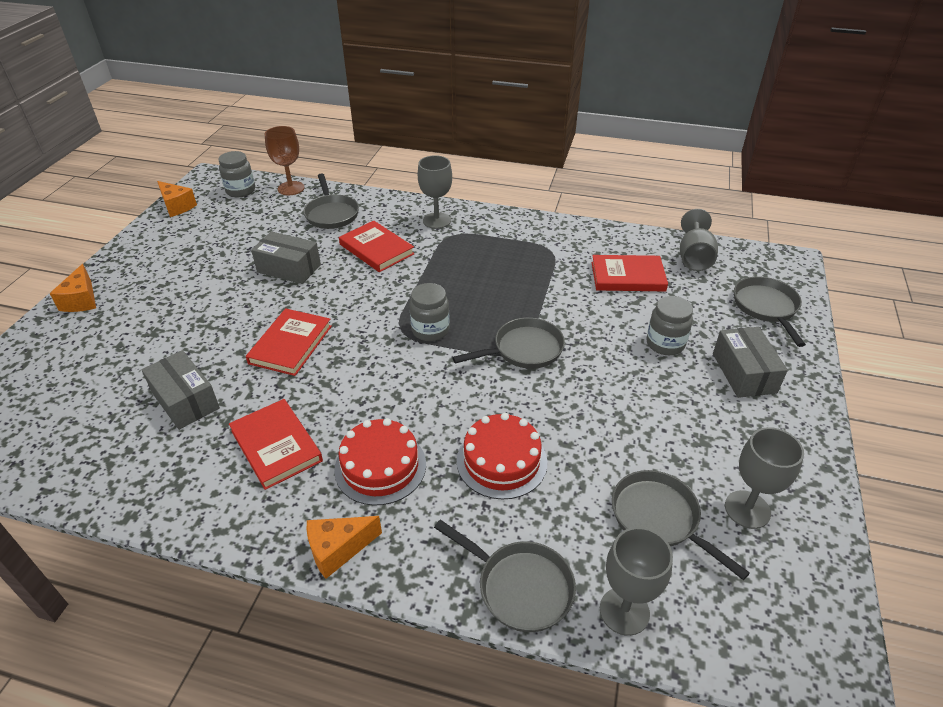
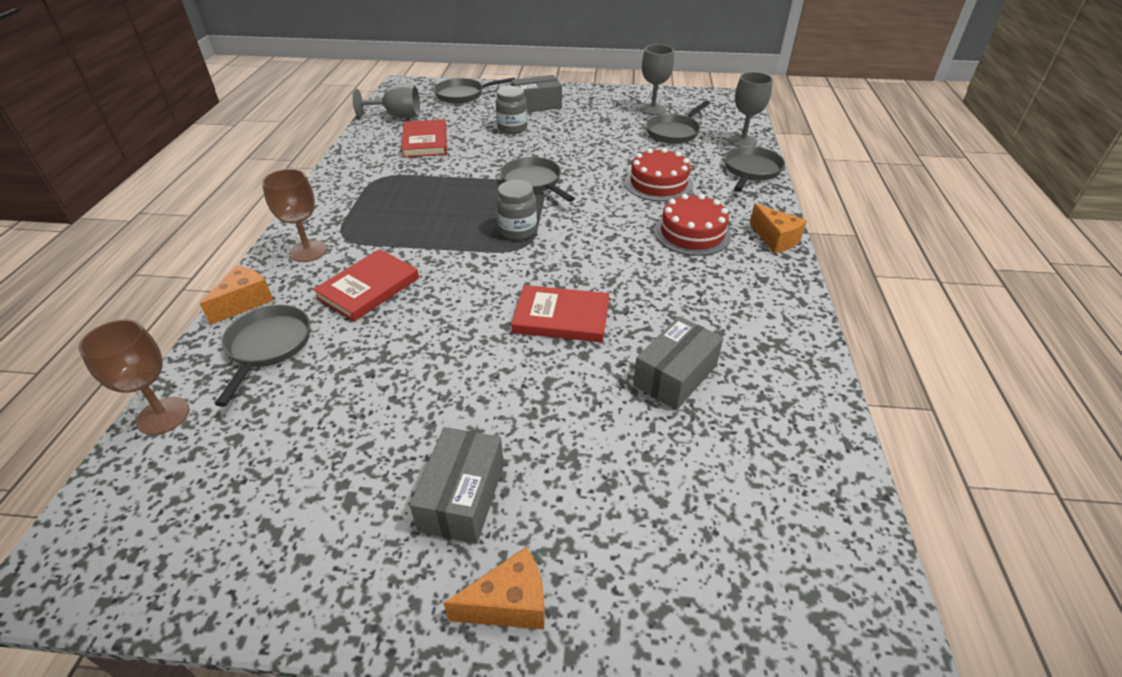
camera: 100 degrees left, 0 degrees up
(177, 206) = (177, 585): orange cheese -> orange cheese (245, 302)
(240, 191) = (145, 490): grey jar -> none
(276, 446) = (701, 292): red book -> none
(289, 268) = (410, 356): grey box -> grey box (462, 496)
(331, 214) = (268, 346): grey pan -> grey pan turned 60 degrees counterclockwise
(436, 221) = (308, 251): grey goblet -> brown goblet

